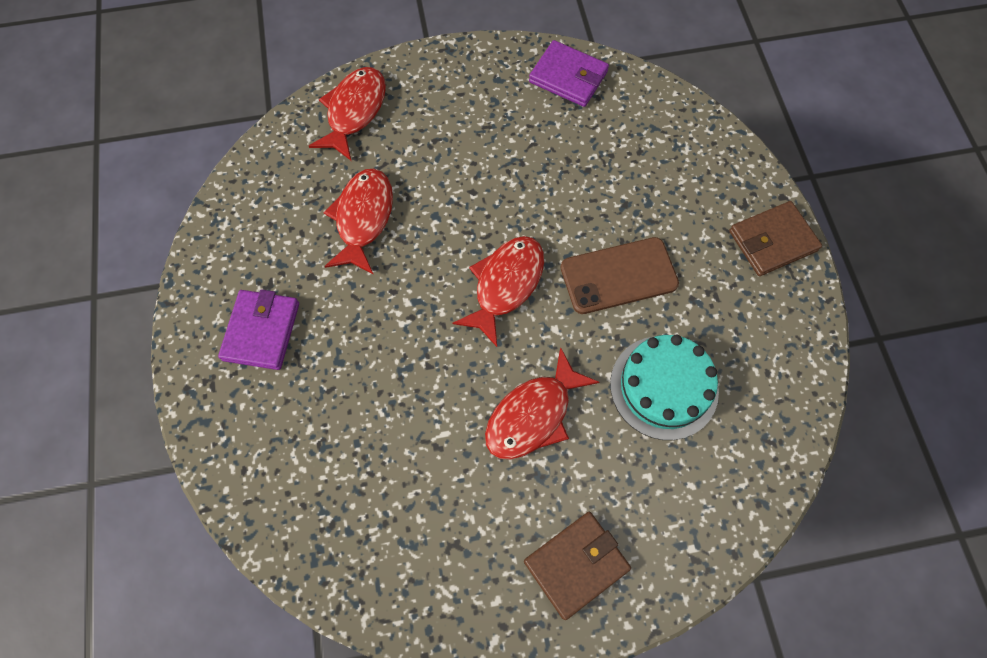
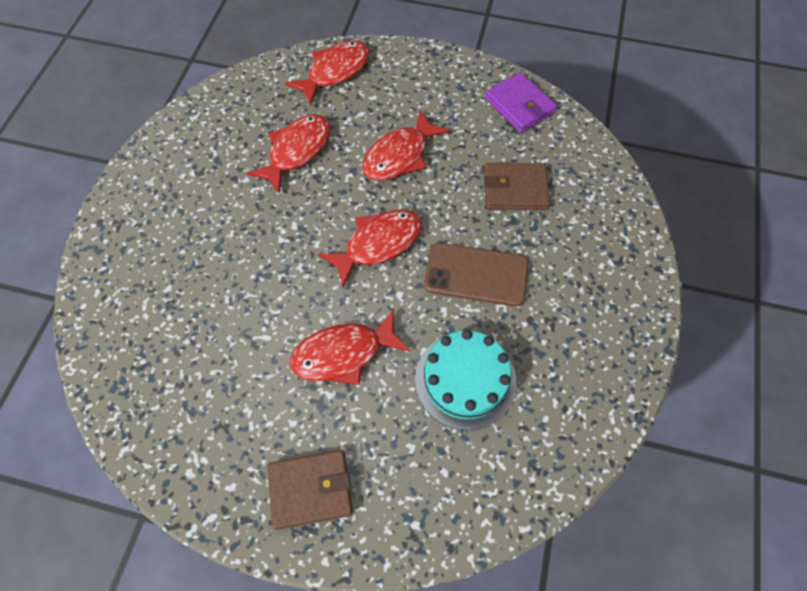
camera: 25 degrees right, 5 degrees down
(261, 331) = (175, 203): purple wallet -> none
(475, 180) = (400, 156): none -> red fish
(772, 241) = (628, 301): brown wallet -> brown wallet (515, 189)

